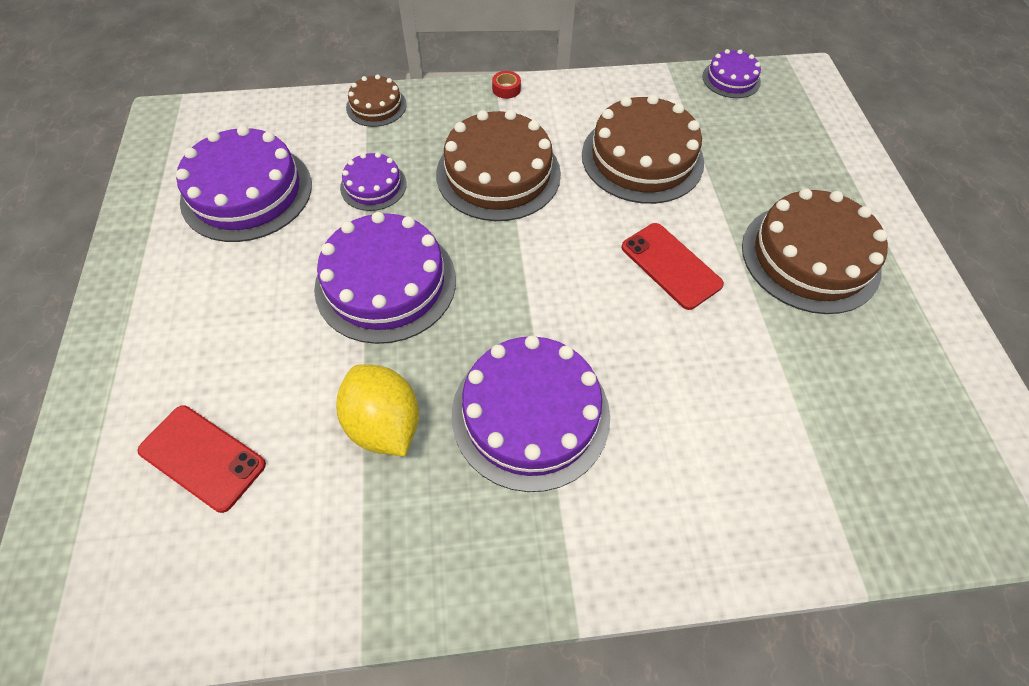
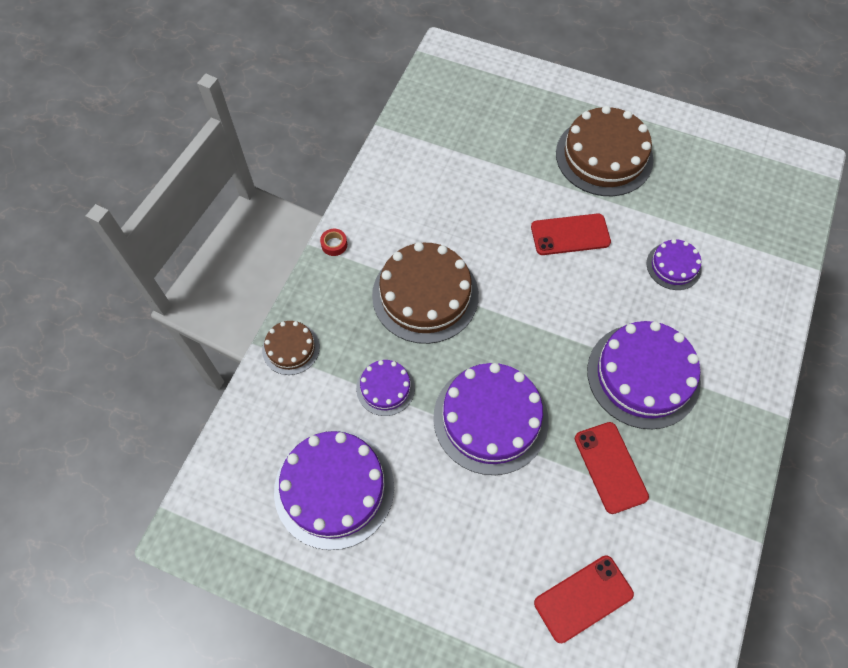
camera: 60 degrees left, 5 degrees up
(384, 424) = (610, 467): yellow lemon -> red phone
(642, 158) = (465, 196): brown cake -> none
(731, 79) = (421, 97): purple cake -> purple cake (673, 266)

